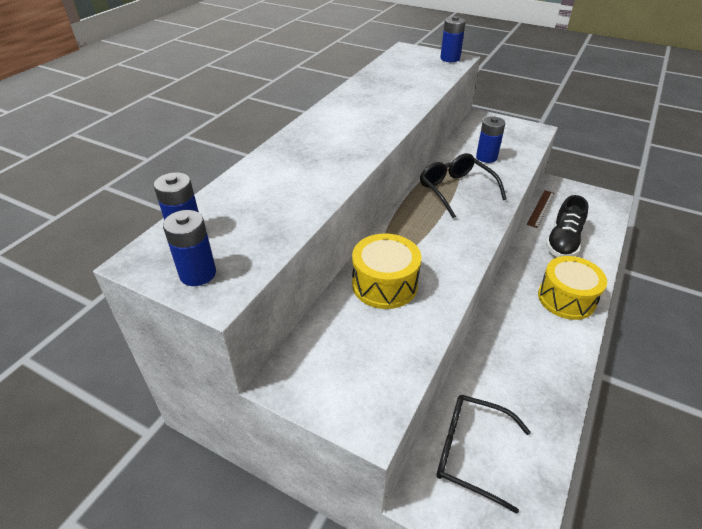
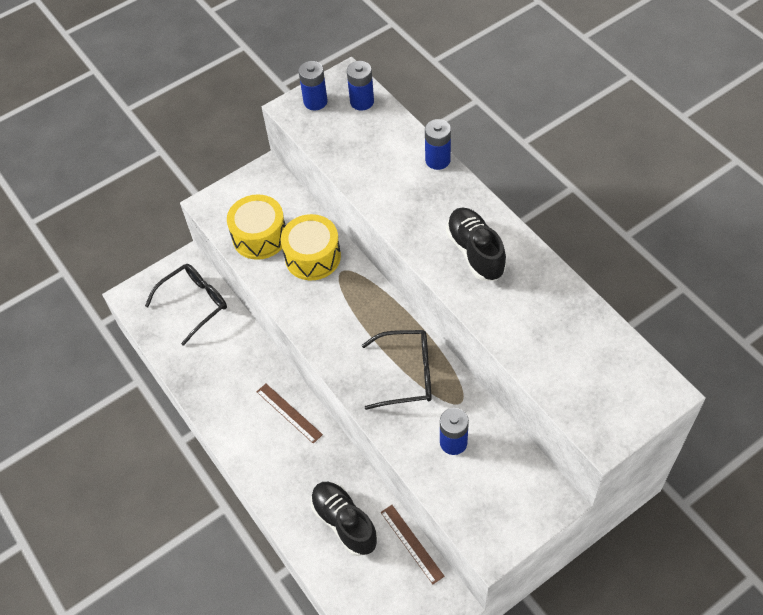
camera: 120 degrees right, 15 degrees up
(355, 121) = (475, 252): none -> black shoe
(450, 58) = (607, 428): blue battery -> blue battery (437, 160)
(516, 307) = (289, 413): none -> brown ruler
(566, 298) = (273, 463): yellow drum -> yellow drum (260, 236)

